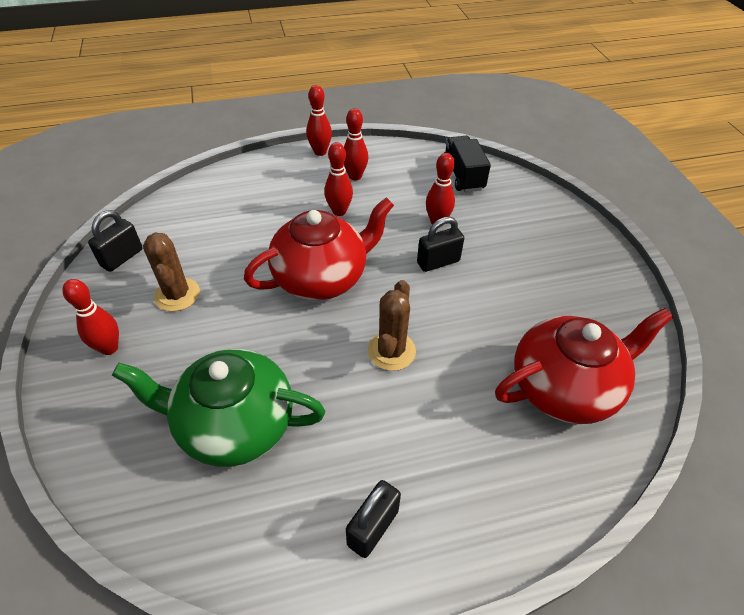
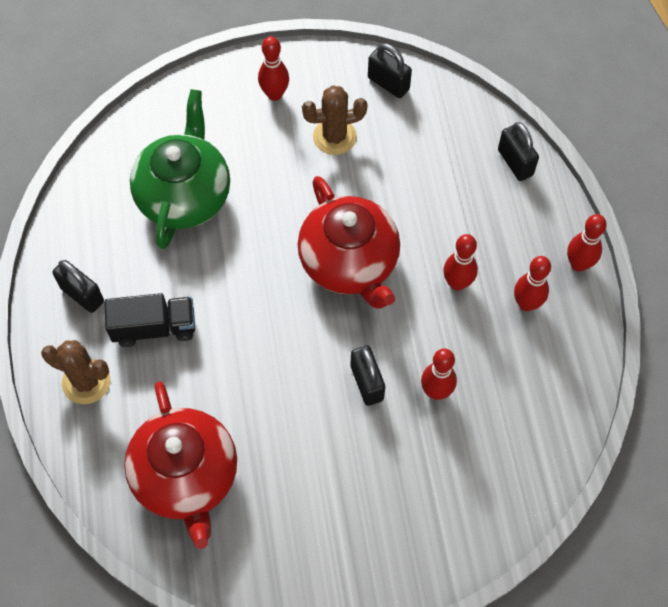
camera: 95 degrees right, 15 degrees up
(226, 181) = (515, 162): none -> black padlock
(391, 351) = (247, 322): brown cactus -> brown cactus (86, 382)
(463, 175) = (530, 438): black truck -> black truck (154, 328)

